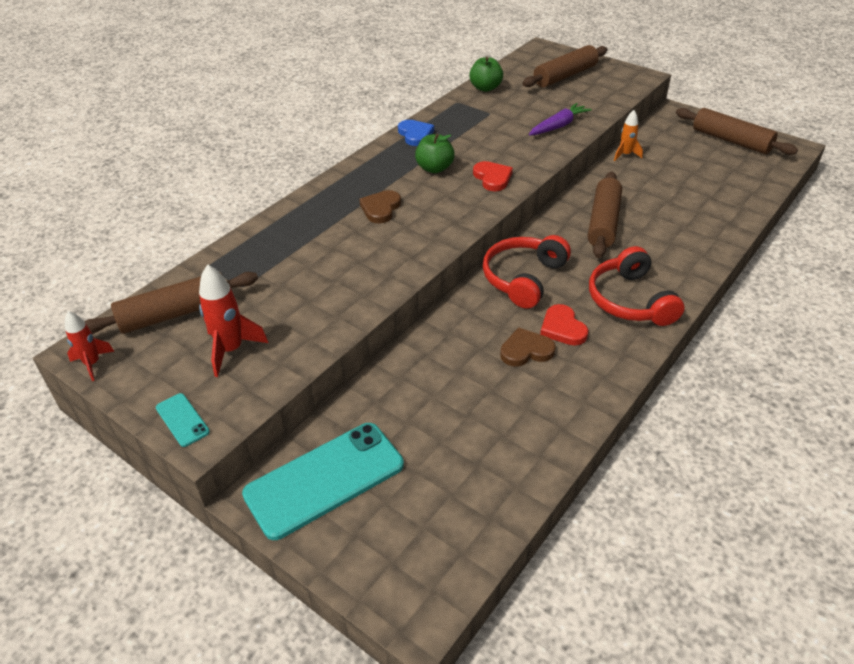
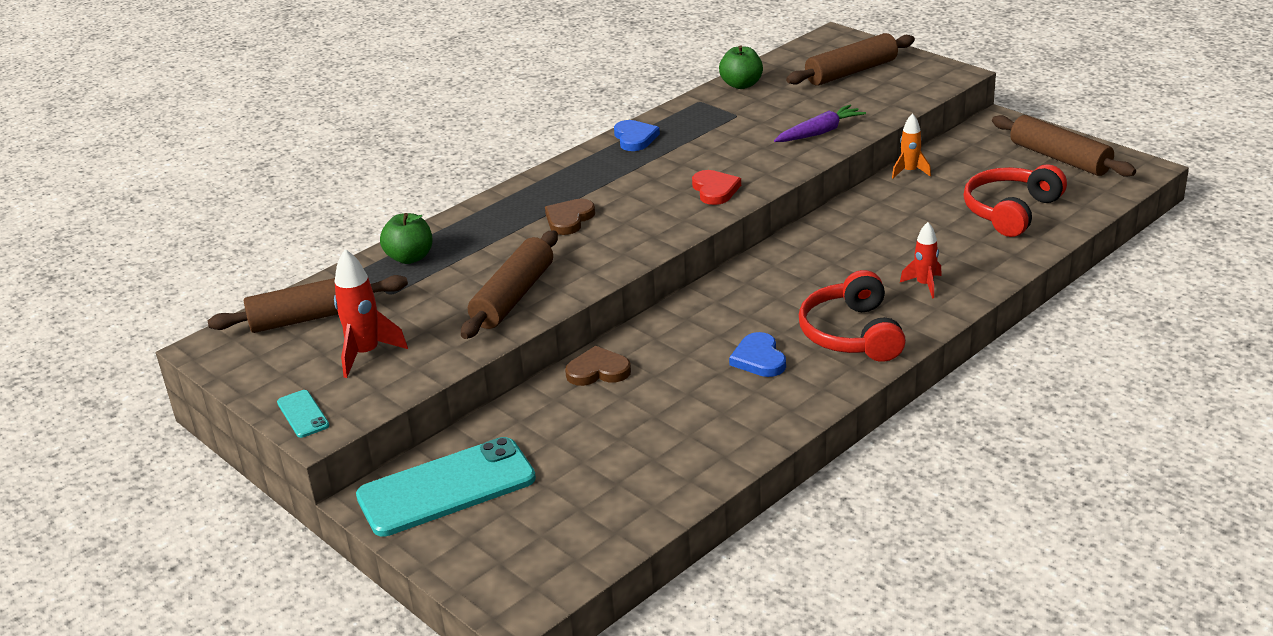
camera: 10 degrees right, 10 degrees down
(92, 364) = (217, 360): red rocket -> red rocket (924, 285)
(434, 168) = (647, 177): green apple -> green apple (410, 258)
(523, 278) = (729, 305): red headphones -> red headphones (1010, 211)
(526, 350) = (707, 379): brown heart -> brown heart (598, 371)
(562, 328) = (759, 359): red heart -> blue heart
(603, 222) = (851, 249): brown rolling pin -> brown rolling pin (513, 297)

